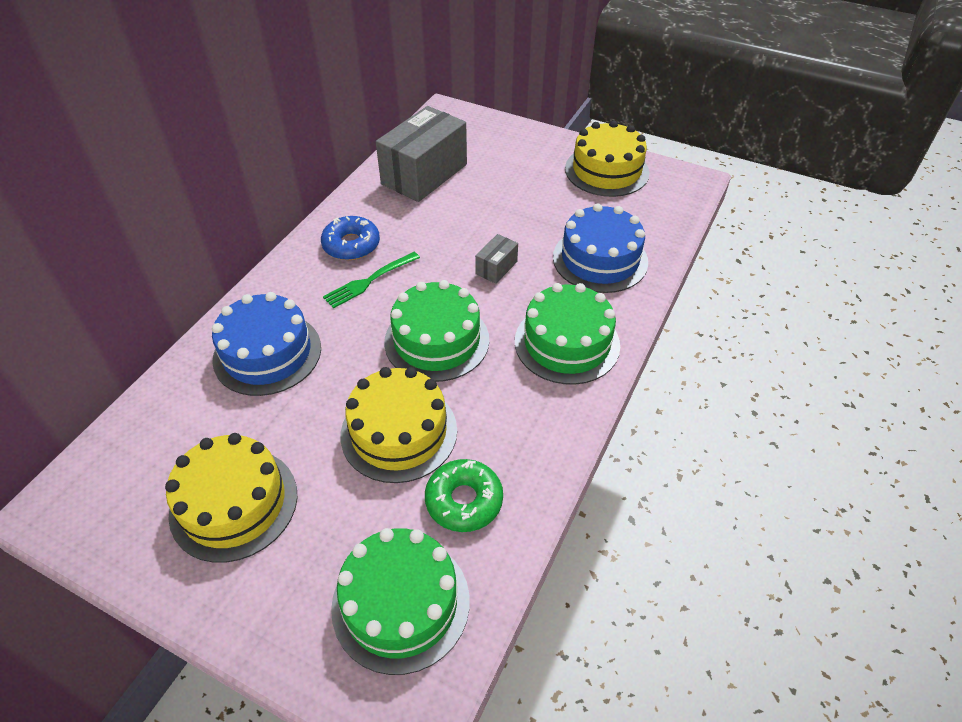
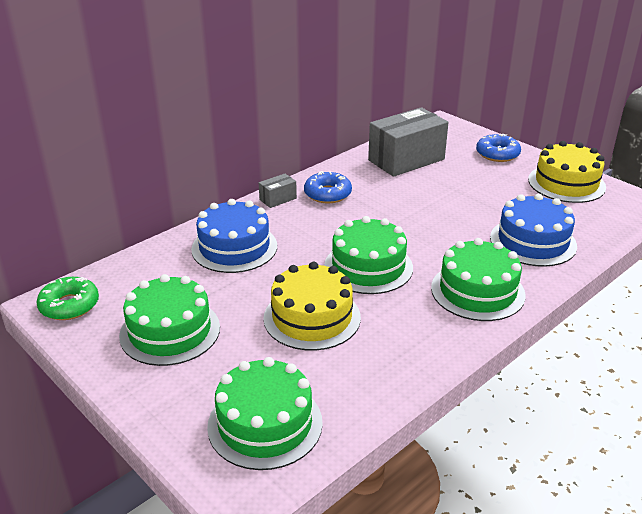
camera: 20 degrees right, 15 degrees down
(234, 503) = (170, 331): yellow cake -> green cake
(369, 281) = (331, 219): green fork -> none
(464, 501) = (344, 373): green donut -> green donut (69, 305)
(496, 268) = (439, 230): grey box -> grey box (278, 199)
(521, 145) = (497, 154): none -> blue donut

